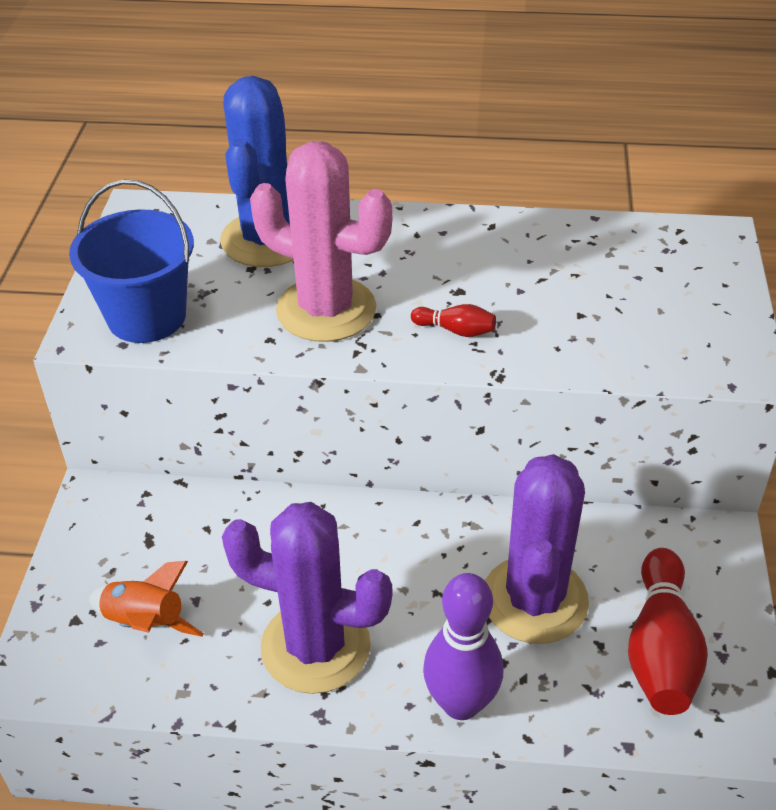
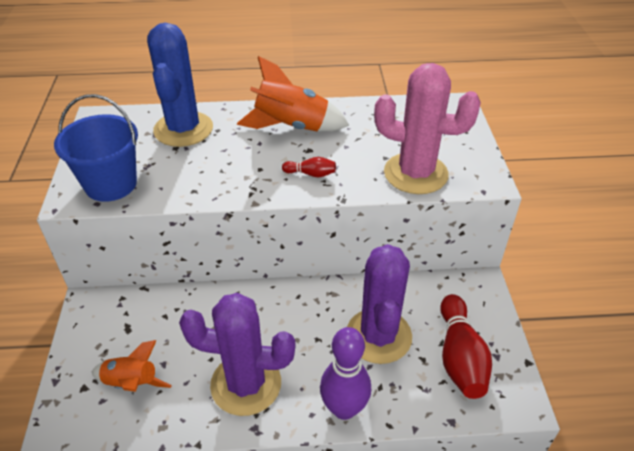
camera: 10 degrees left, 0 degrees up
(326, 310) = (227, 169): pink cactus -> pink cactus (415, 173)
(437, 250) = (291, 127): none -> orange rocket

